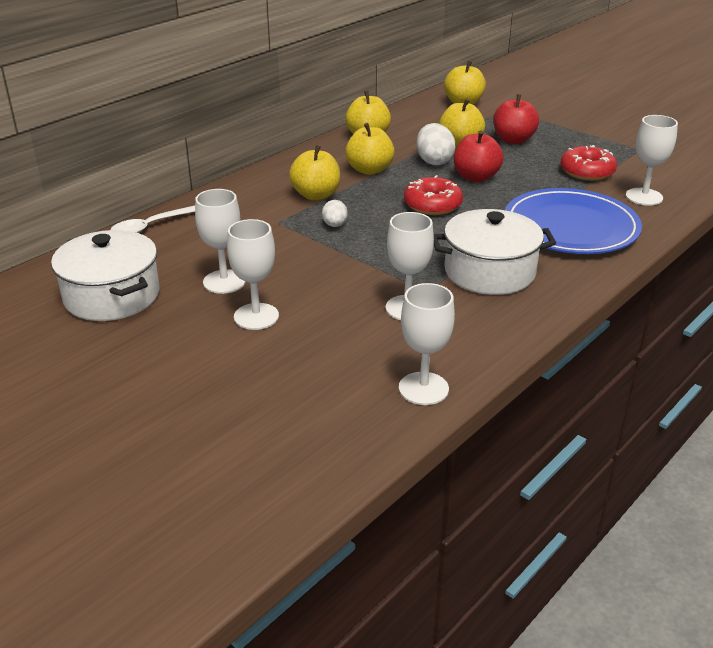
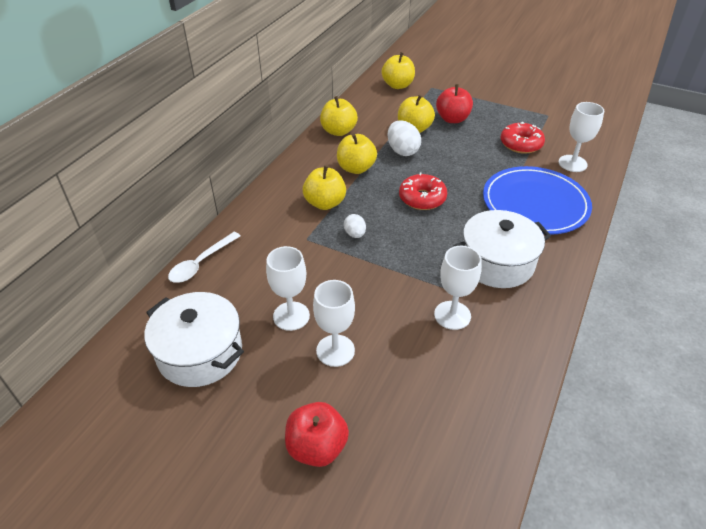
camera: 15 degrees left, 10 degrees up
(423, 388) = (503, 401): white goblet -> none
(476, 177) = (442, 163): red apple -> red apple (317, 447)

